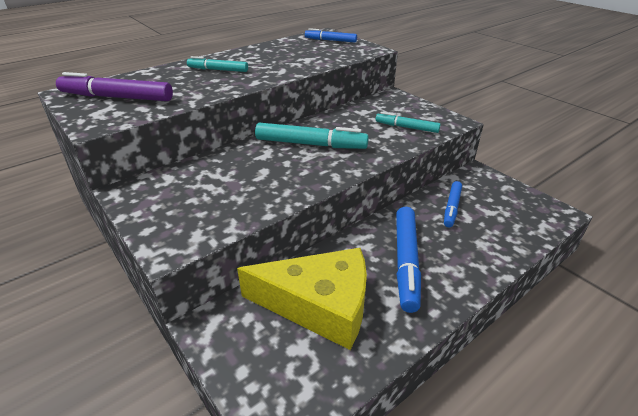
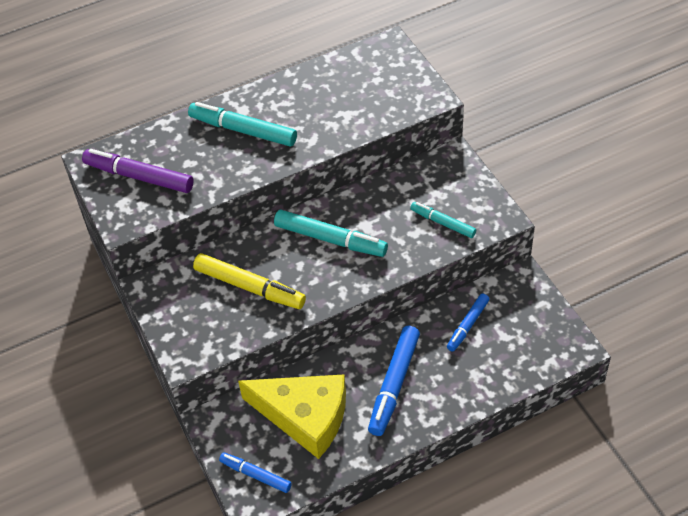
camera: 15 degrees right, 15 degrees up
(218, 70) = (243, 130): turquoise marker -> turquoise marker, size x1.65
(238, 182) = (249, 287): none -> yellow marker
(330, 40) = (389, 68): blue marker -> blue marker (255, 475)

